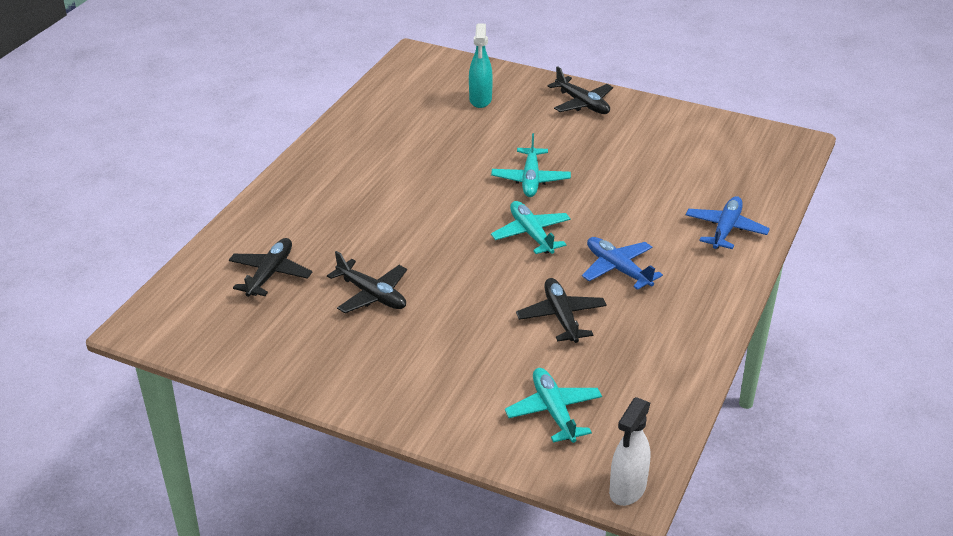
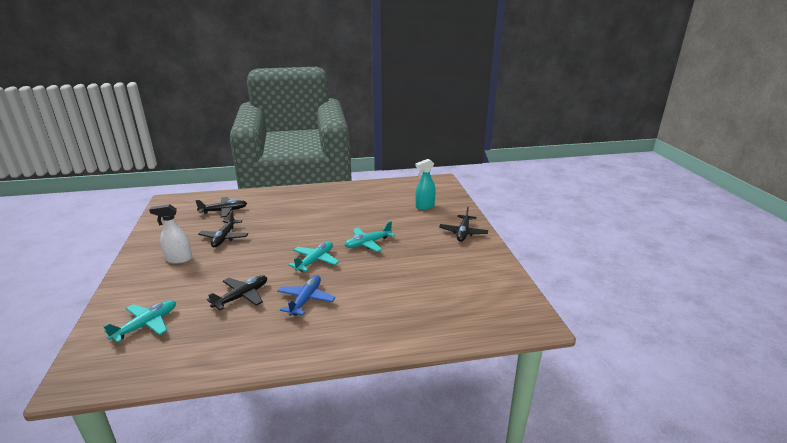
camera: 55 degrees right, 10 degrees down
(627, 490) = (72, 381): white spray bottle -> white spray bottle (178, 259)
(725, 229) = (390, 327): blue plane -> none

